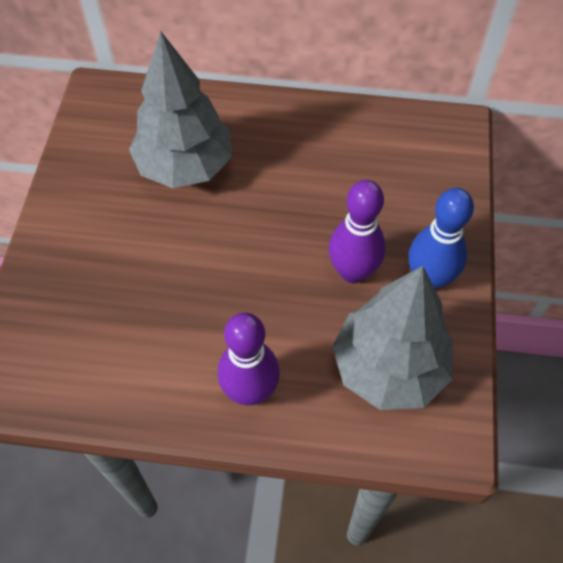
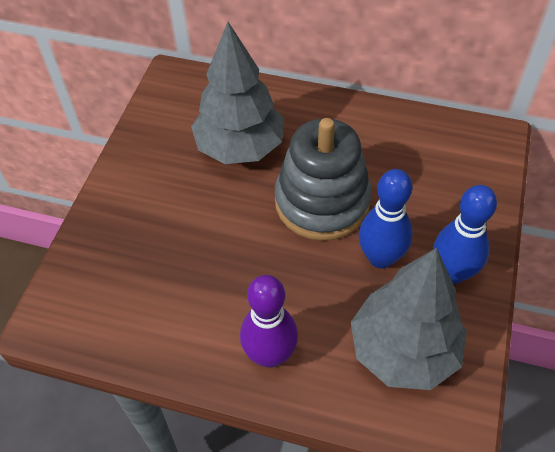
camera: 10 degrees right, 5 degrees down
(283, 217) = (322, 202): none -> grey stacking toy
(353, 272) = (380, 258): purple bowling pin -> blue bowling pin

